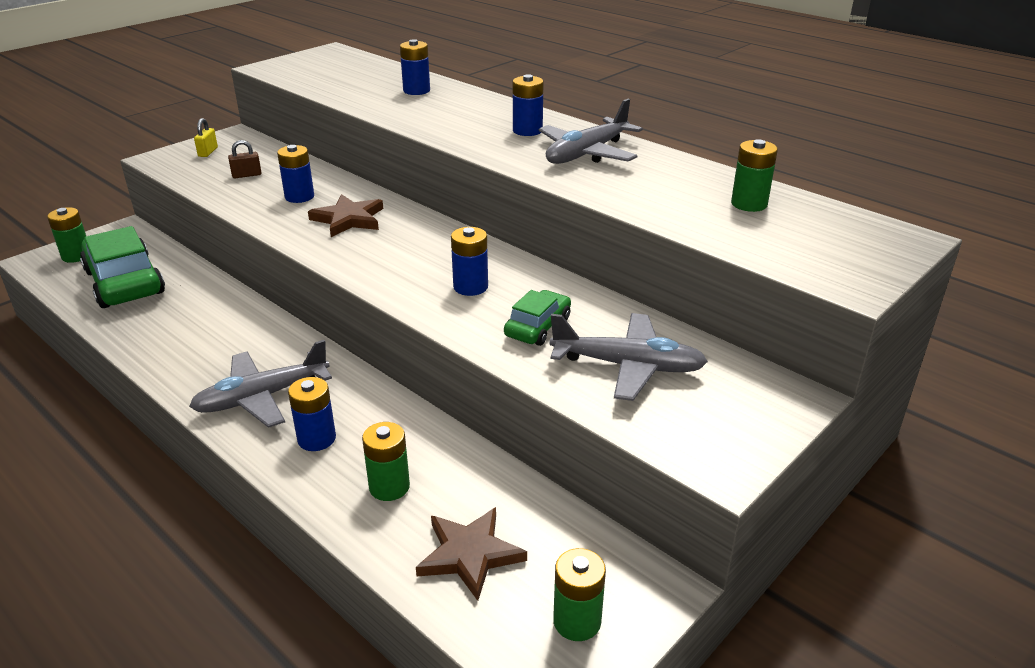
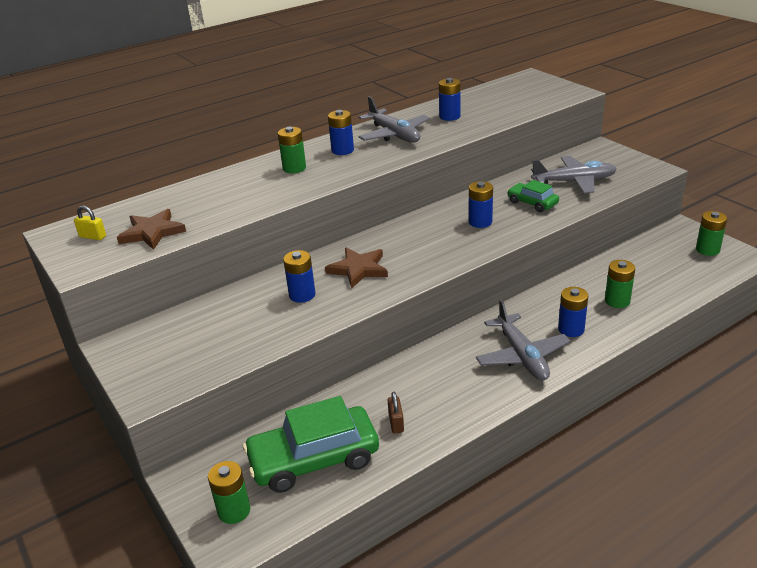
camera: 75 degrees left, 0 degrees up
(208, 152) = (154, 359): yellow padlock -> yellow padlock (92, 236)
(246, 175) = (234, 328): brown padlock -> brown padlock (396, 423)
(416, 91) = (222, 189): blue battery -> blue battery (449, 116)
(470, 554) = (669, 276): brown star -> brown star (152, 232)
(628, 366) = (574, 181): grey plane -> grey plane turned 60 degrees clockwise
(749, 204) = (484, 101): green battery -> green battery (294, 168)

